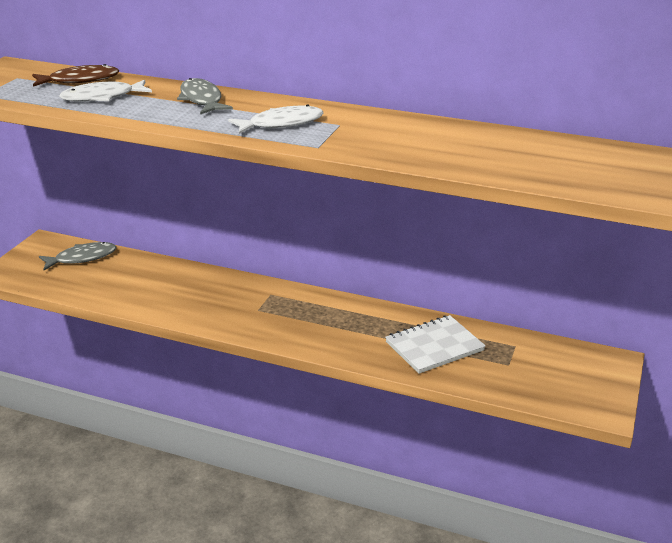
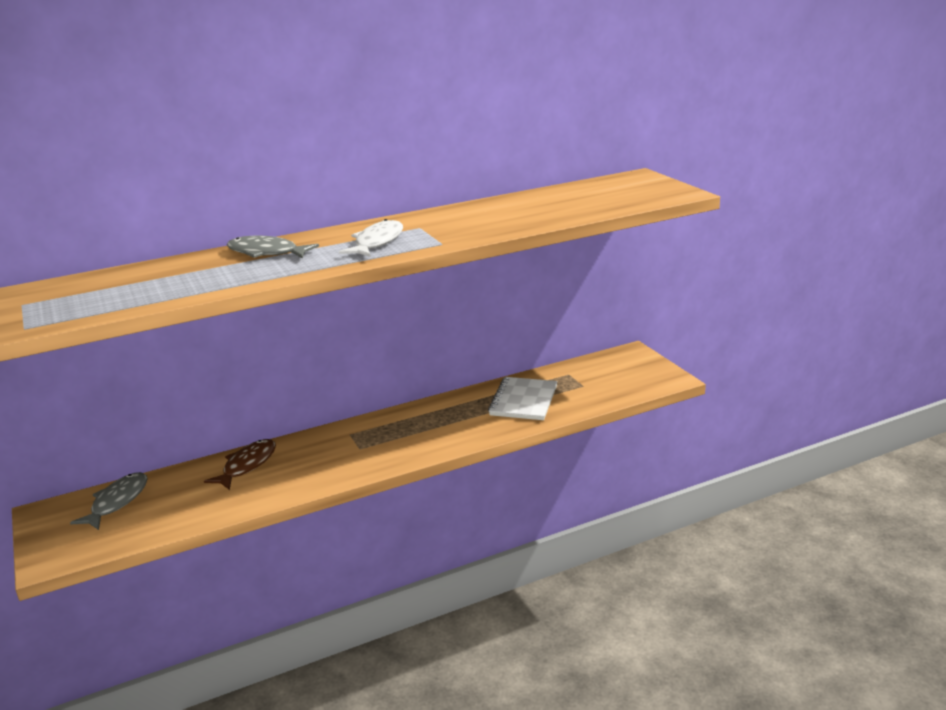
camera: 45 degrees left, 5 degrees down
(80, 80) = (103, 282): brown fish -> brown fish (247, 465)
(102, 97) = (167, 283): white fish -> none

